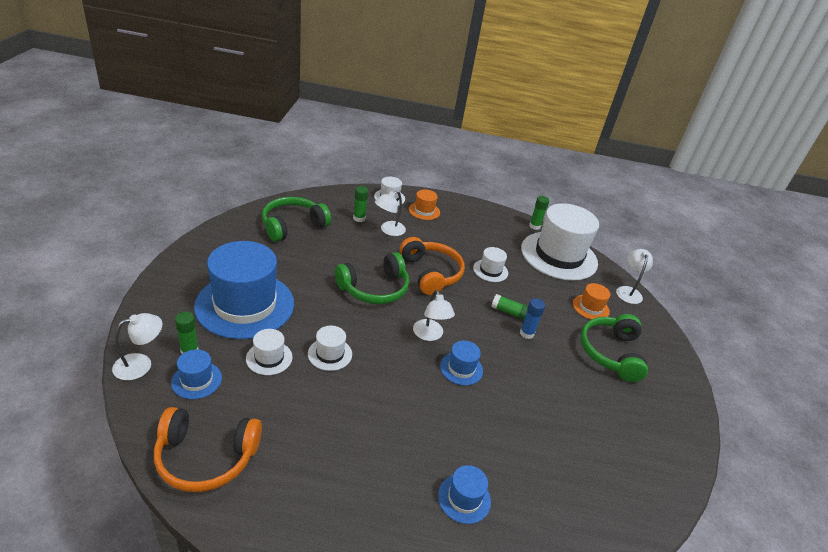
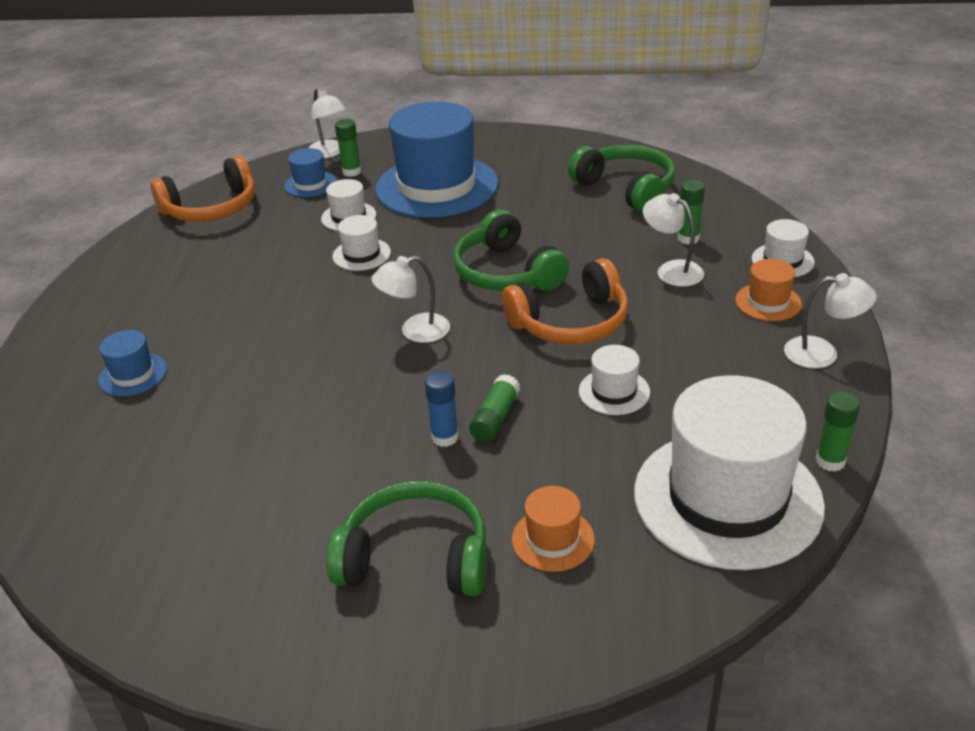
camera: 95 degrees right, 0 degrees up
(206, 457) = (212, 208): orange headphones -> orange headphones turned 120 degrees counterclockwise
(461, 368) = (349, 364): blue hat -> none
(628, 291) = (644, 623): white lamp -> white lamp (822, 353)

